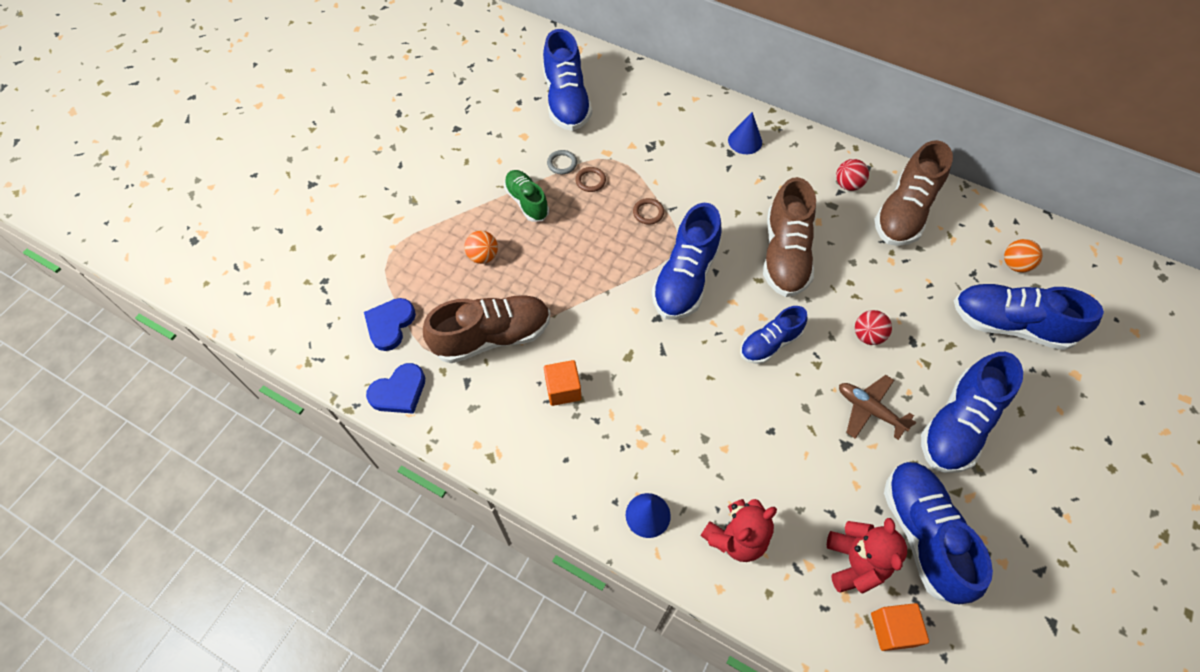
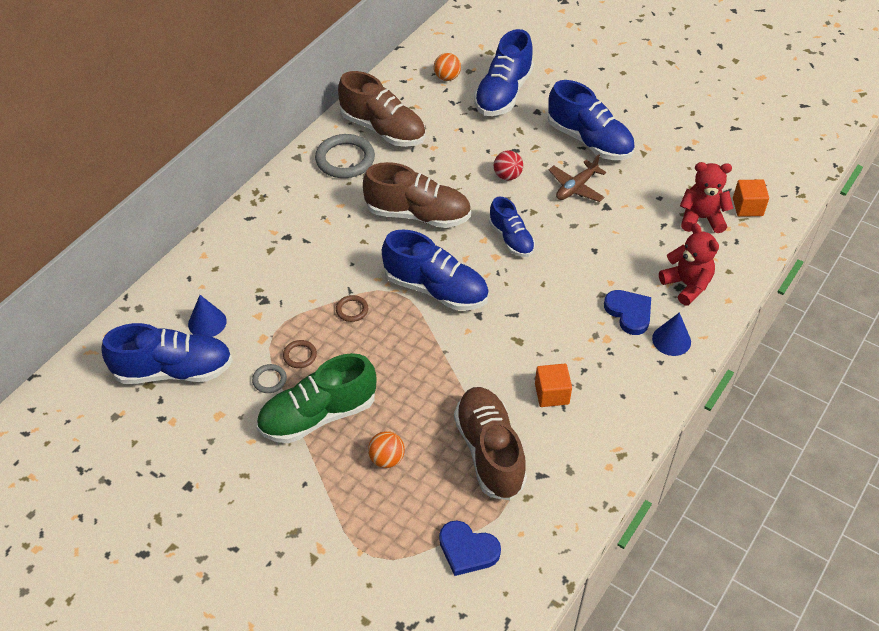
camera: 85 degrees left, 10 degrees down
(399, 392) = (550, 537): blue heart -> blue heart (629, 313)
(527, 202) = (318, 415): green shoe -> green shoe, size x1.64
(745, 141) = (274, 223): blue cone -> blue cone (207, 322)
(847, 185) = (345, 159): red ball -> grey ring
(922, 535) = (677, 178): blue shoe -> none

